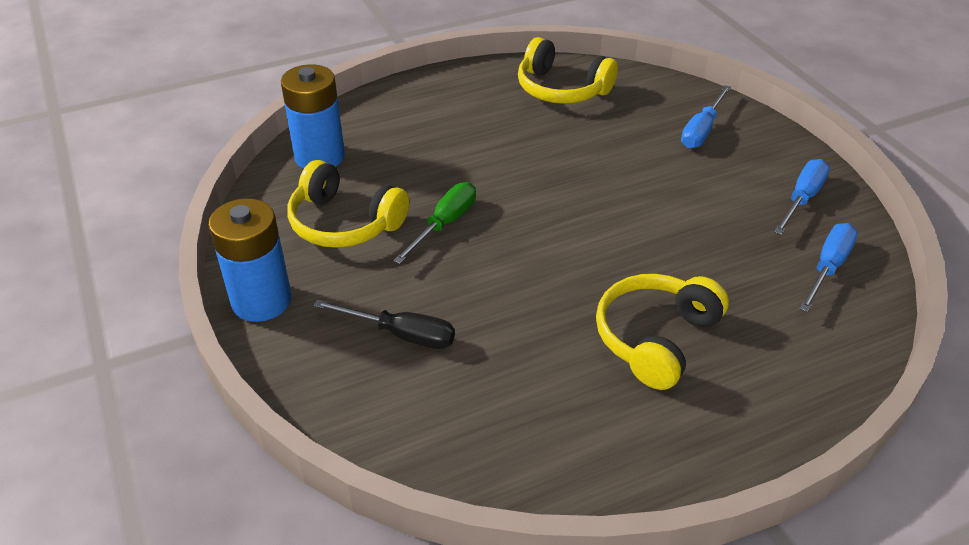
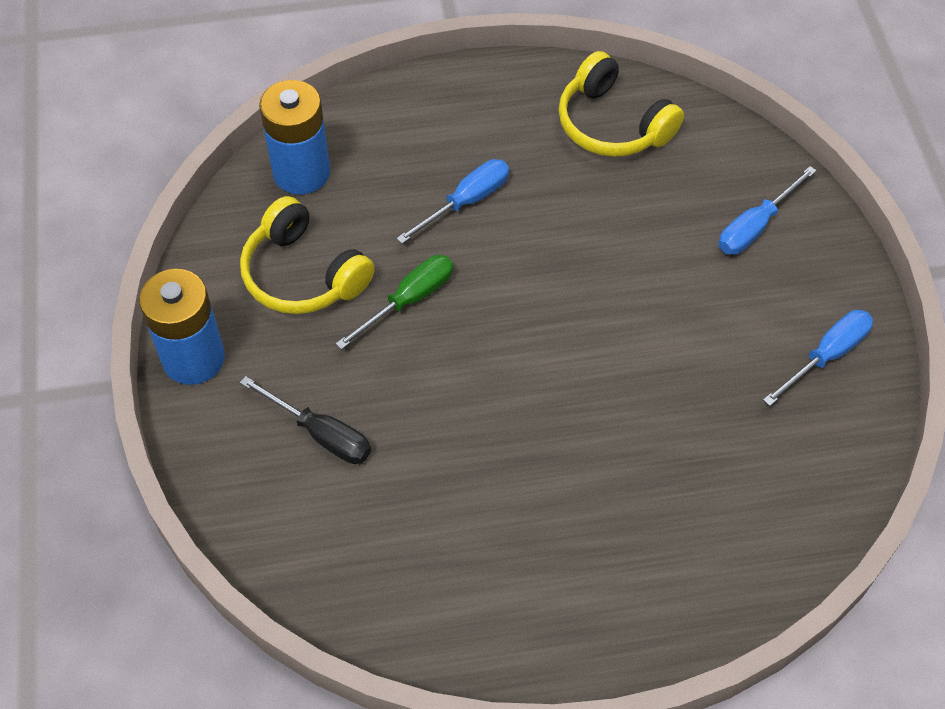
camera: 15 degrees right, 15 degrees up
(656, 338) = (578, 502): yellow headphones -> none
(828, 267) = (808, 457): blue screwdriver -> blue screwdriver (466, 202)

